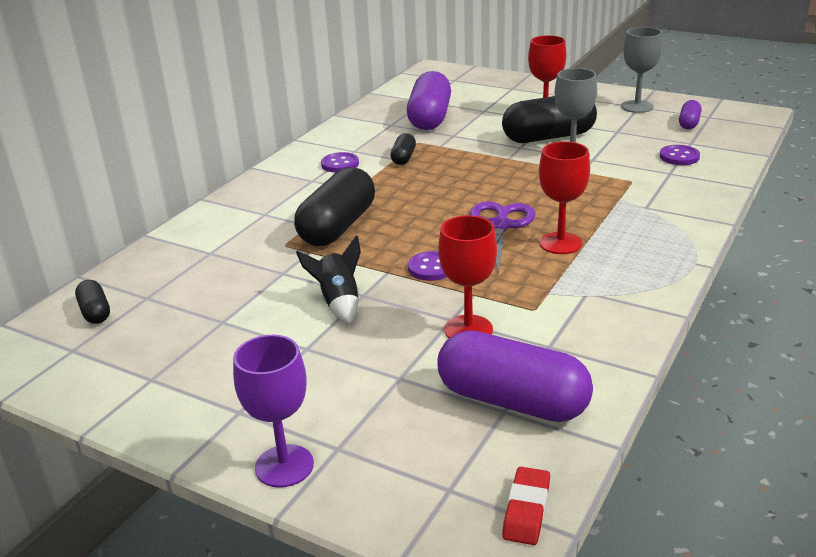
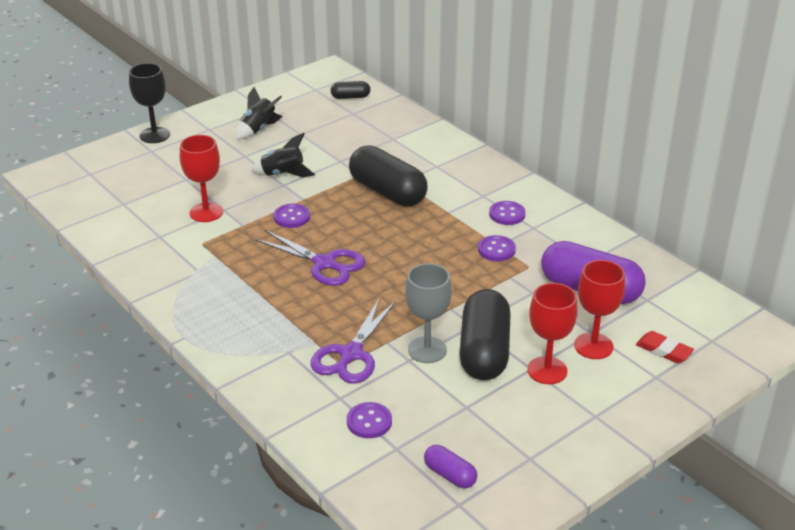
camera: 110 degrees right, 5 degrees up
(222, 362) = (258, 129): none -> black rocket
(284, 466) = (154, 135): purple goblet -> black goblet
(403, 158) = (496, 250): black capsule -> purple button
(512, 401) = (127, 208): purple capsule -> none
(526, 510) = (54, 190): red eraser -> red eraser (664, 350)
(560, 243) = (272, 283): red goblet -> red goblet (593, 346)
(614, 181) = (351, 354): none -> purple scissors
(637, 106) = (530, 456): grey goblet -> none

